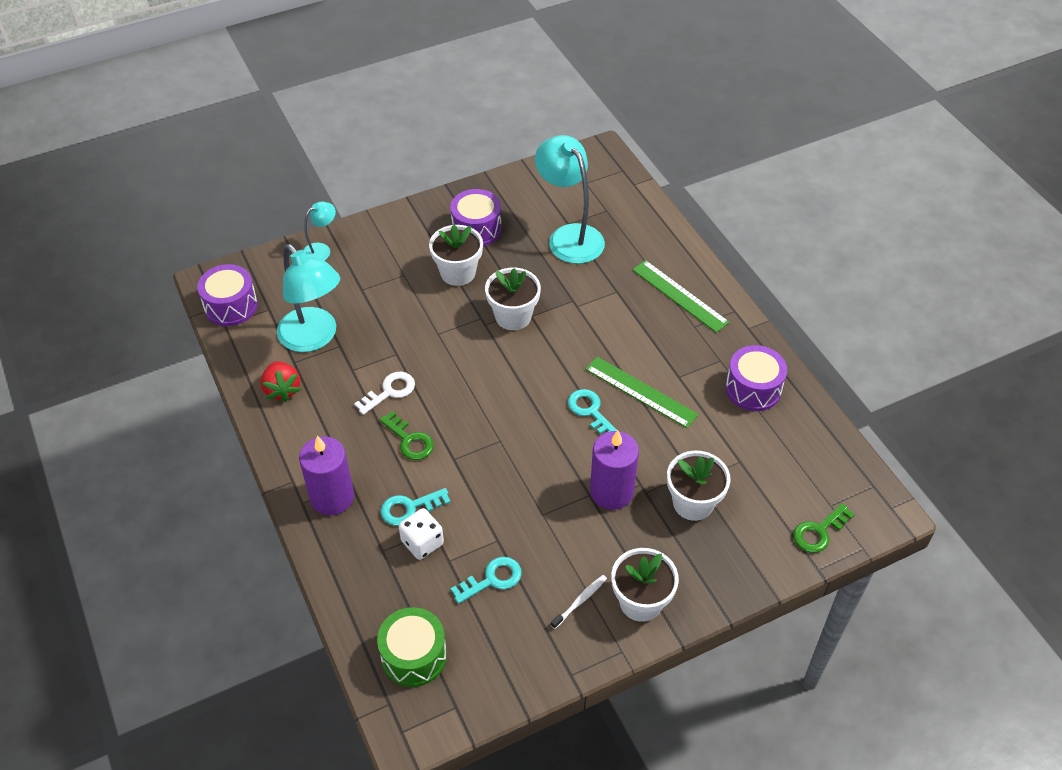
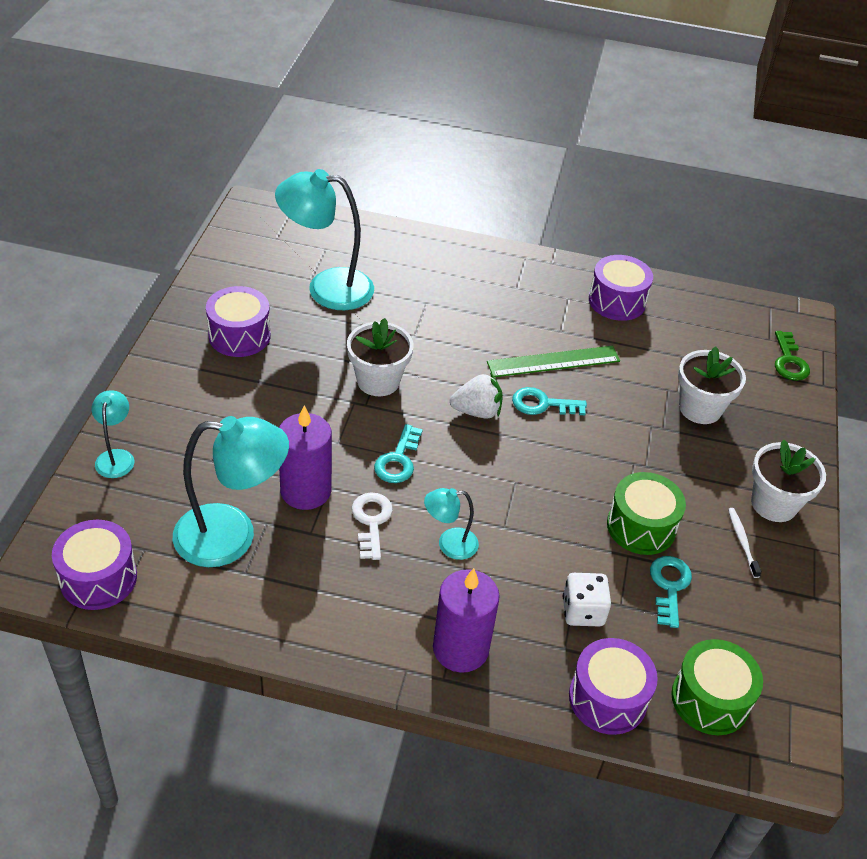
camera: 55 degrees left, 5 degrees down
(282, 389) = (272, 605): red strawberry -> none
(362, 597) = (607, 698): none -> purple drum
(409, 508) = (532, 595): turquoise key -> turquoise key (398, 460)
(410, 440) = (449, 544): green key -> turquoise lamp
(458, 273) = (278, 381): white flower pot -> none
(531, 533) = (641, 526): none -> green drum
(542, 381) = (477, 411): none -> white strawberry
(611, 492) = (643, 448): purple candle -> purple candle (305, 491)
(679, 296) = (474, 273): green ruler -> none

